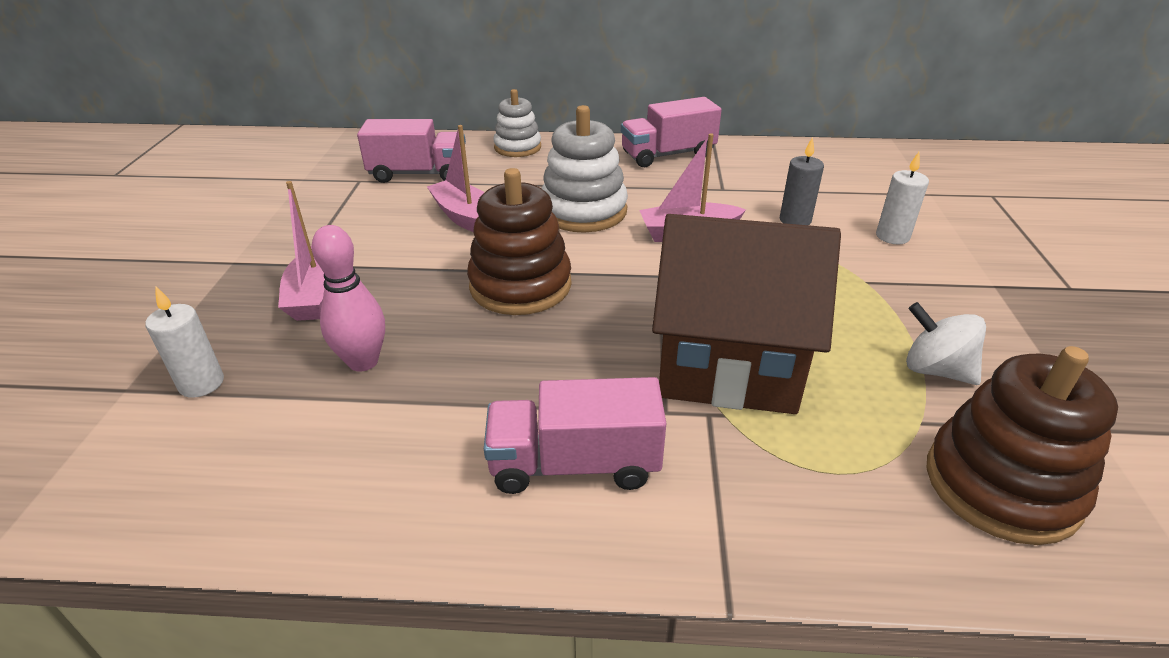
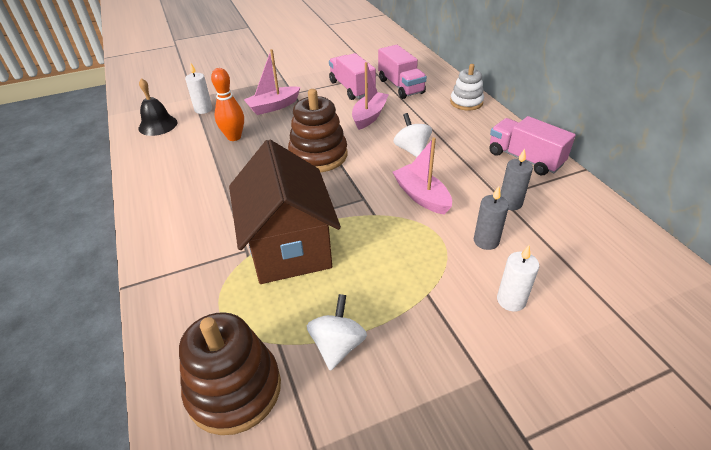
camera: 65 degrees right, 5 degrees up
(170, 469) = (158, 125): none -> black bell
(363, 362) = (234, 137): pink bowling pin -> orange bowling pin
(574, 464) = (193, 216): pink truck -> pink truck (352, 88)
(583, 211) = (412, 150): white stacking toy -> white spinning top
(739, 187) = (510, 203): none -> grey candle

